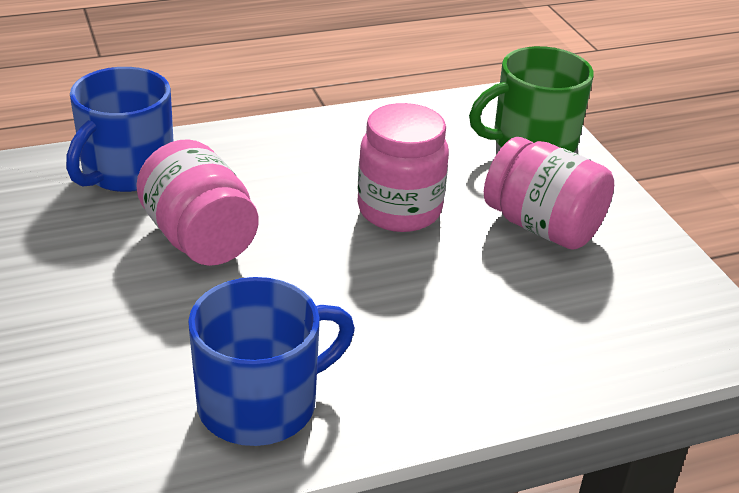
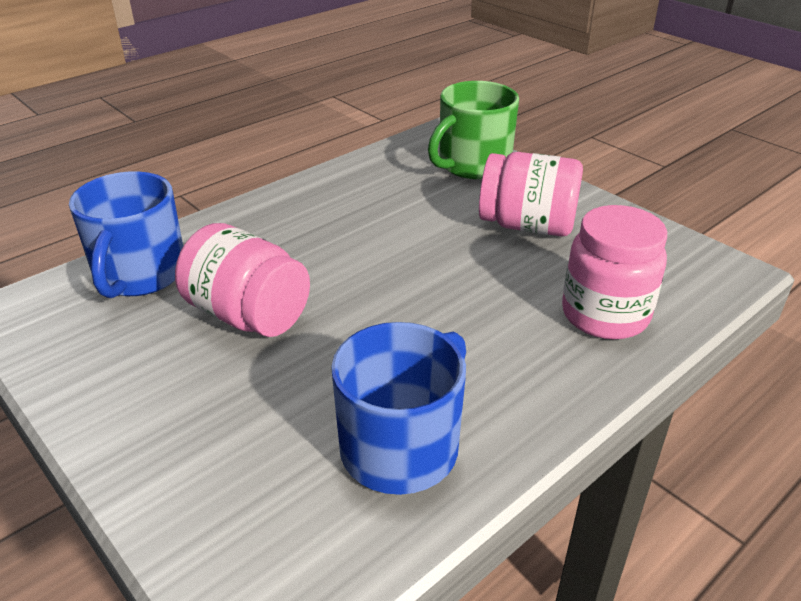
camera: 20 degrees left, 0 degrees up
(399, 210) = (407, 243): pink jar -> pink jar (605, 315)

